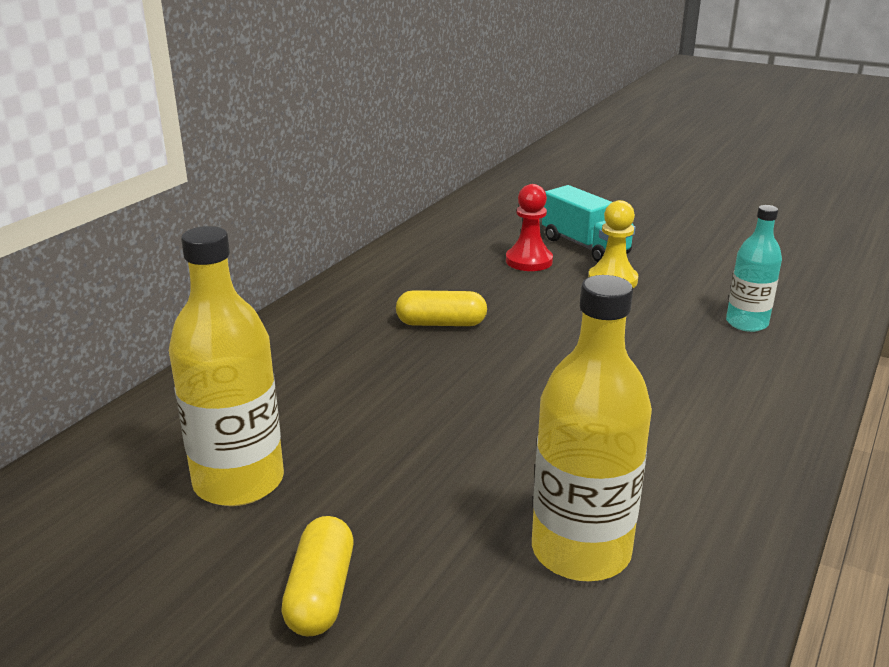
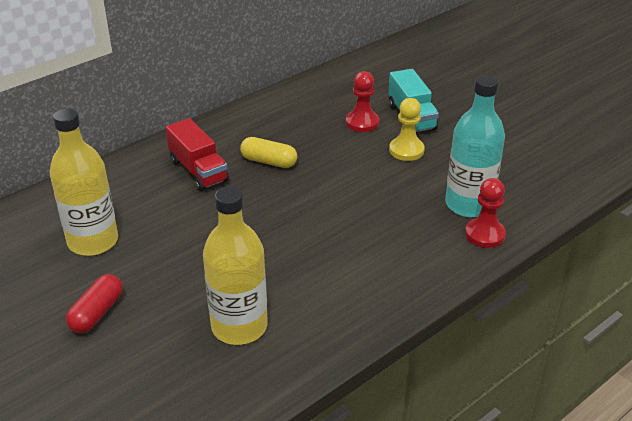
camera: 20 degrees right, 10 degrees up
(321, 593) = (97, 313): yellow capsule -> red capsule
(346, 352) = (198, 171): none -> red truck
(746, 323) = (468, 204): turquoise bottle -> turquoise bottle, size x1.64
(800, 352) = (484, 234): none -> red pawn

